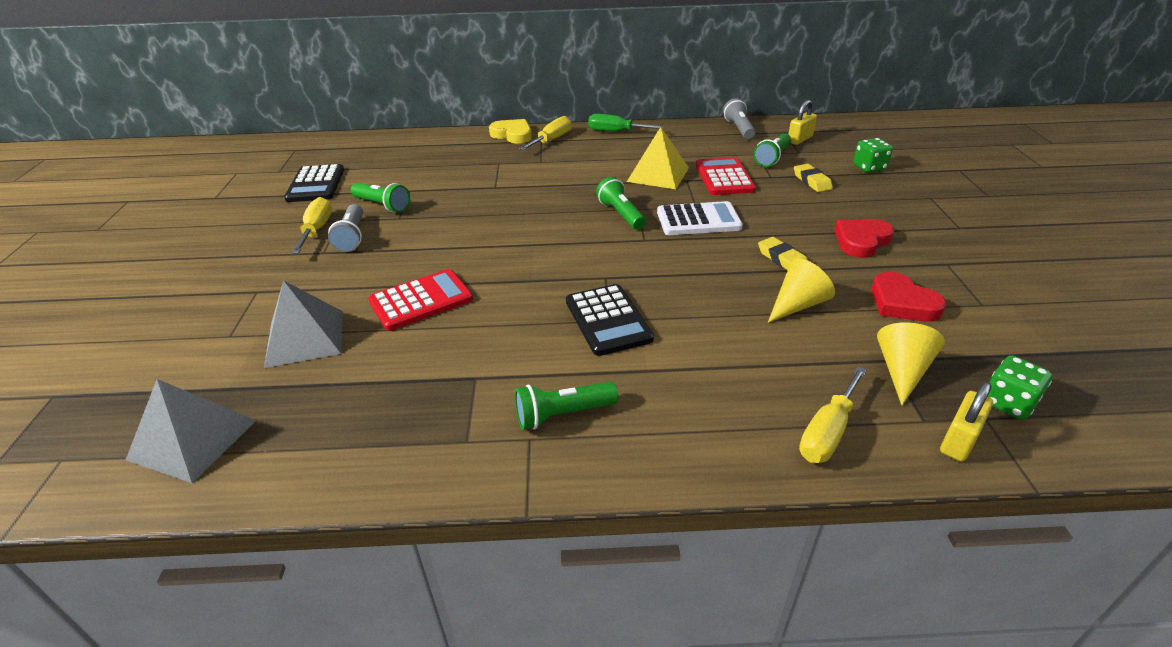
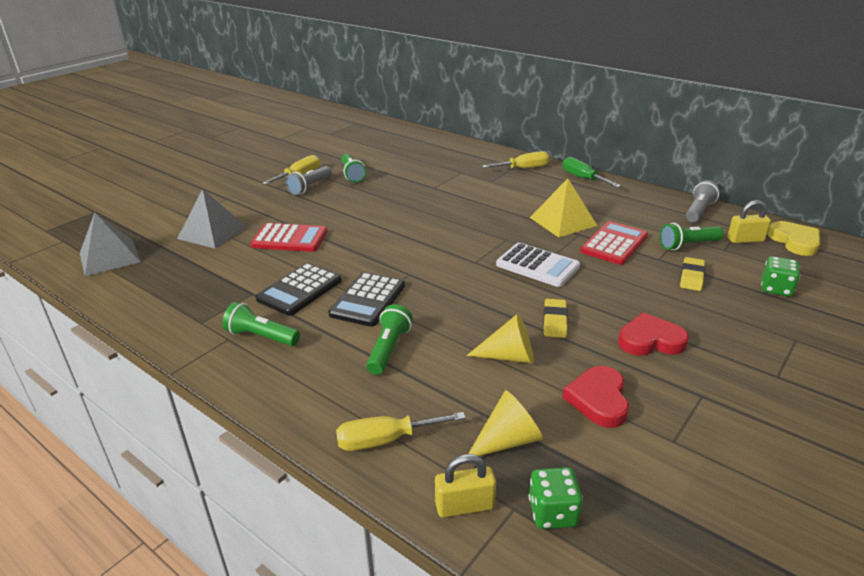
camera: 40 degrees right, 5 degrees down
(316, 184) = (337, 149): black calculator -> black calculator (300, 290)
(512, 135) = (501, 156): yellow heart -> yellow heart (795, 241)
(621, 214) = (487, 238): green flashlight -> green flashlight (388, 349)

